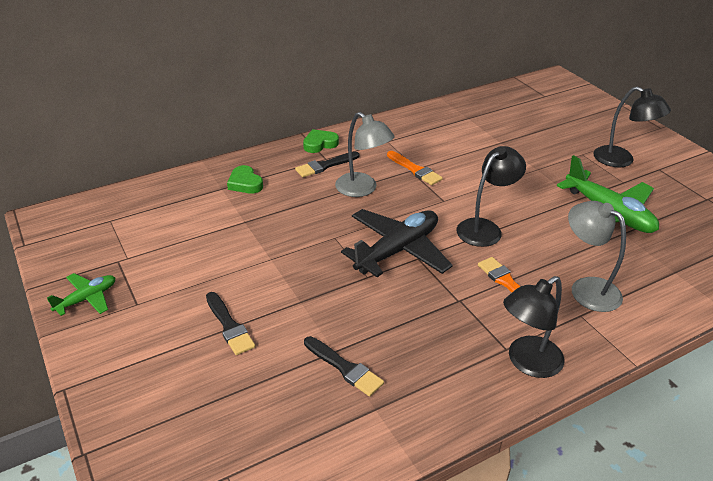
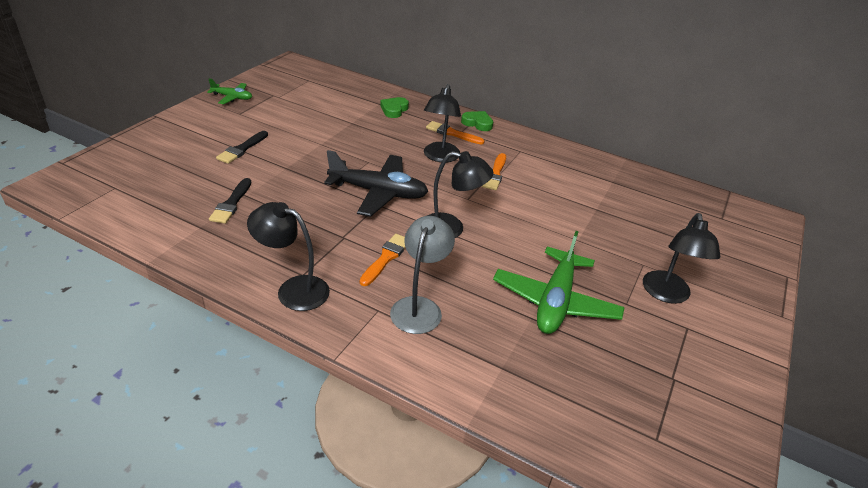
camera: 55 degrees right, 0 degrees up
(325, 166) = (452, 133): black brush -> orange brush
(362, 189) = (440, 157): grey lamp -> black lamp

